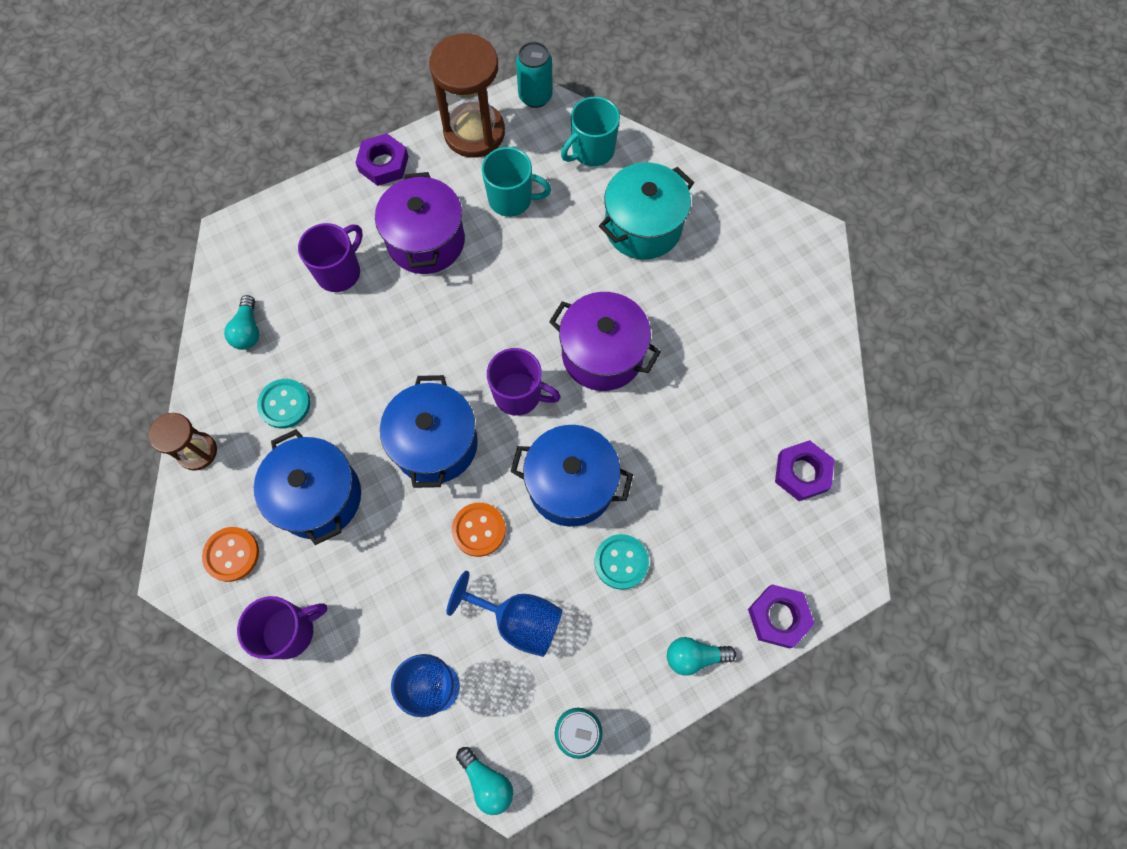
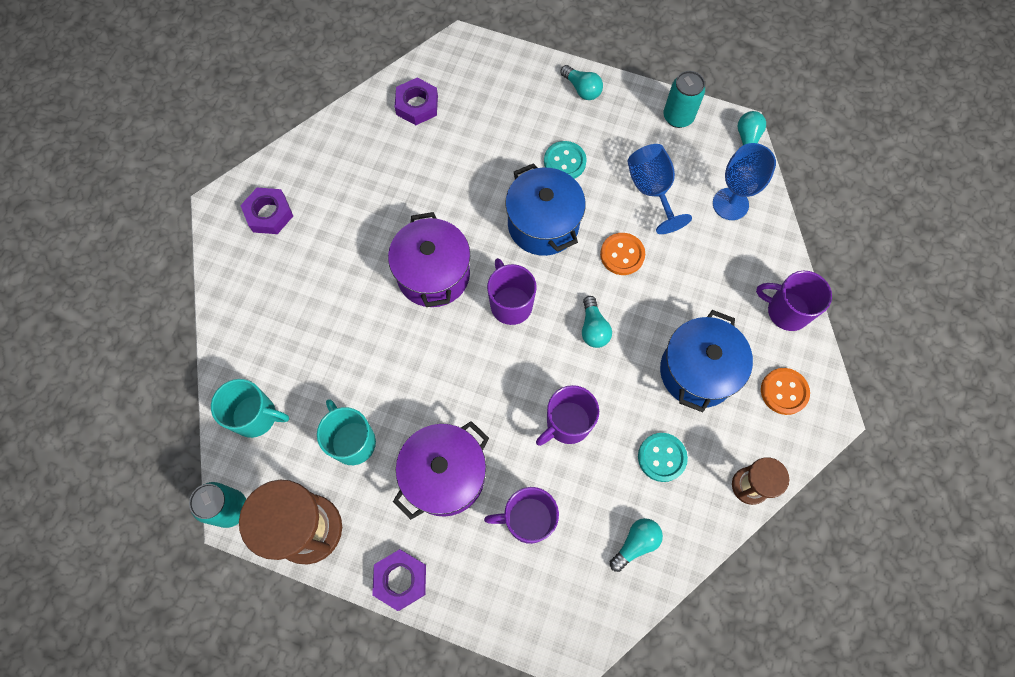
camera: 130 degrees left, 0 degrees up
(379, 356) = (567, 423): none -> purple mug
(435, 444) = (593, 328): blue pot -> turquoise light bulb
(643, 227) = (302, 324): turquoise pot -> none
(778, 617) = (519, 64): purple nut -> purple nut (269, 214)

